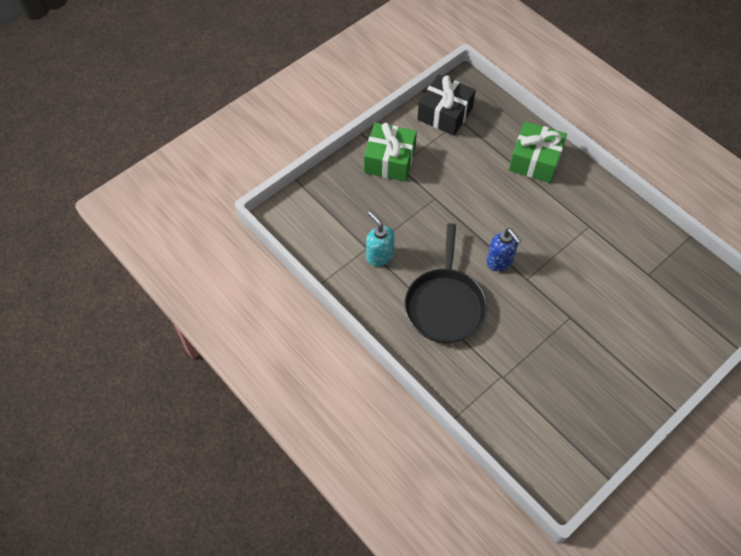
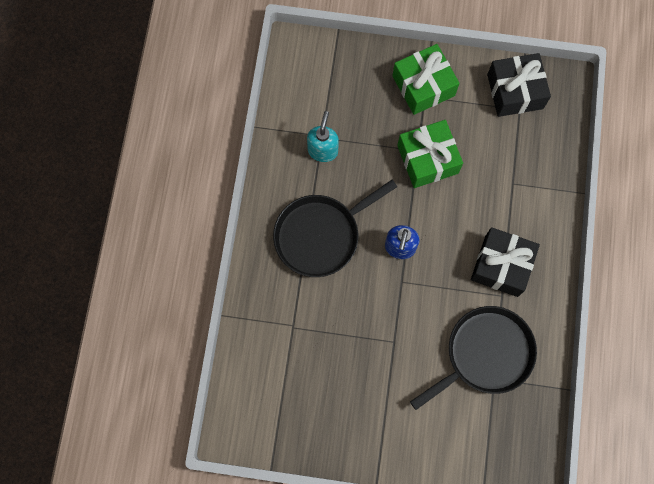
camera: 50 degrees right, 15 degrees up
(535, 160) = (532, 202): green gift -> green gift (427, 159)
(566, 210) = (501, 266): none -> black gift
(625, 267) = (485, 354): none -> black pan

